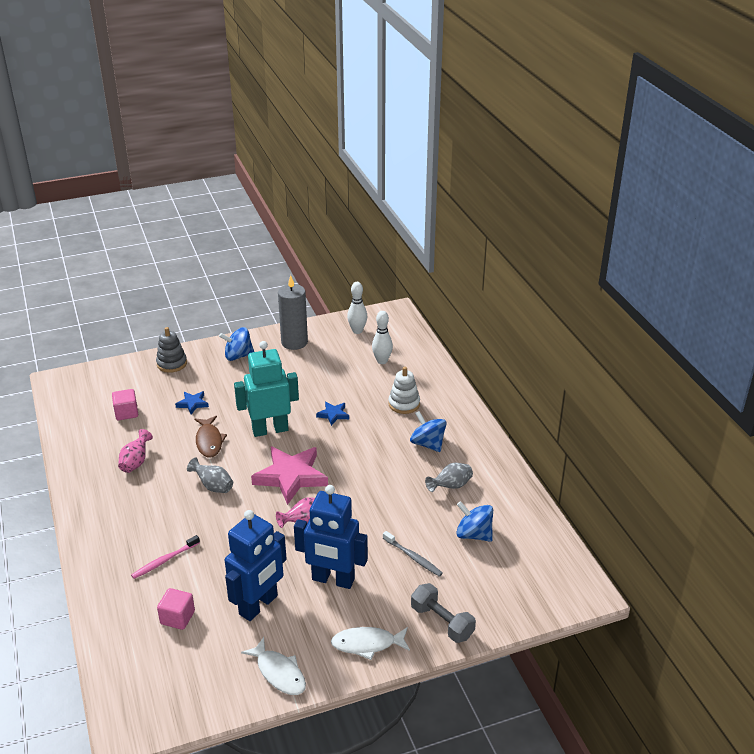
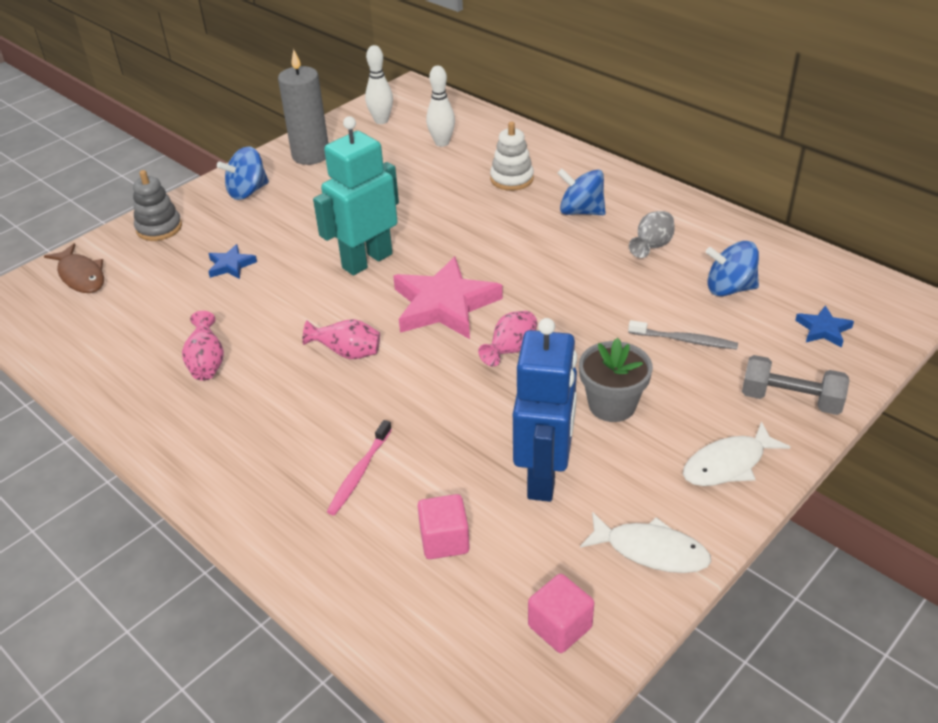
camera: 25 degrees left, 5 degrees up
(126, 413) = (141, 307): pink cube -> pink cube (560, 627)
(209, 441) = (294, 301): brown fish -> brown fish (81, 276)
(213, 486) = (347, 353): grey vase -> pink vase
(333, 414) = (434, 218): blue star -> blue star (823, 329)
(333, 580) = (612, 405): blue robot -> grey flower pot

